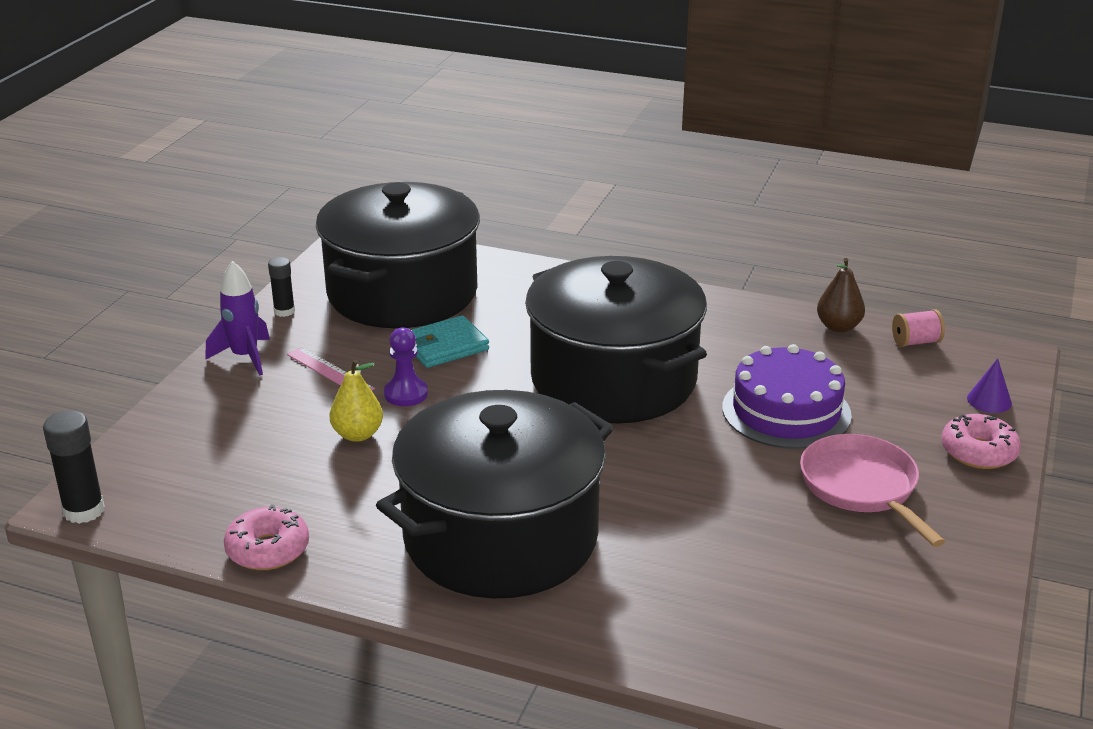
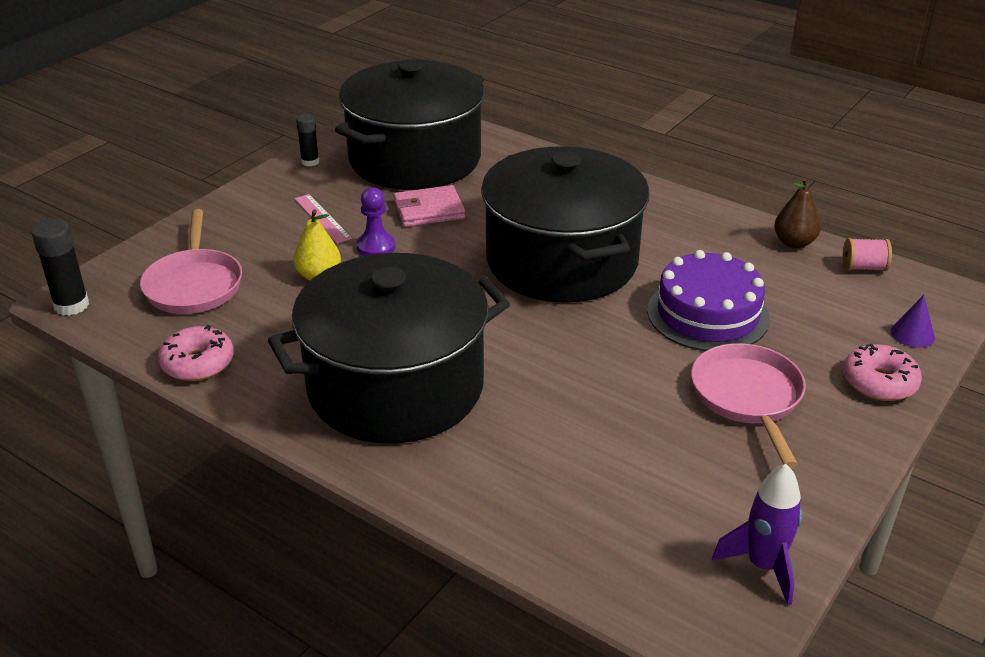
camera: 15 degrees right, 5 degrees up
(219, 465) = (194, 284): none -> pink pan
(245, 357) = (260, 196): purple rocket -> purple rocket (763, 566)
(445, 346) = (429, 210): turquoise wallet -> pink wallet

